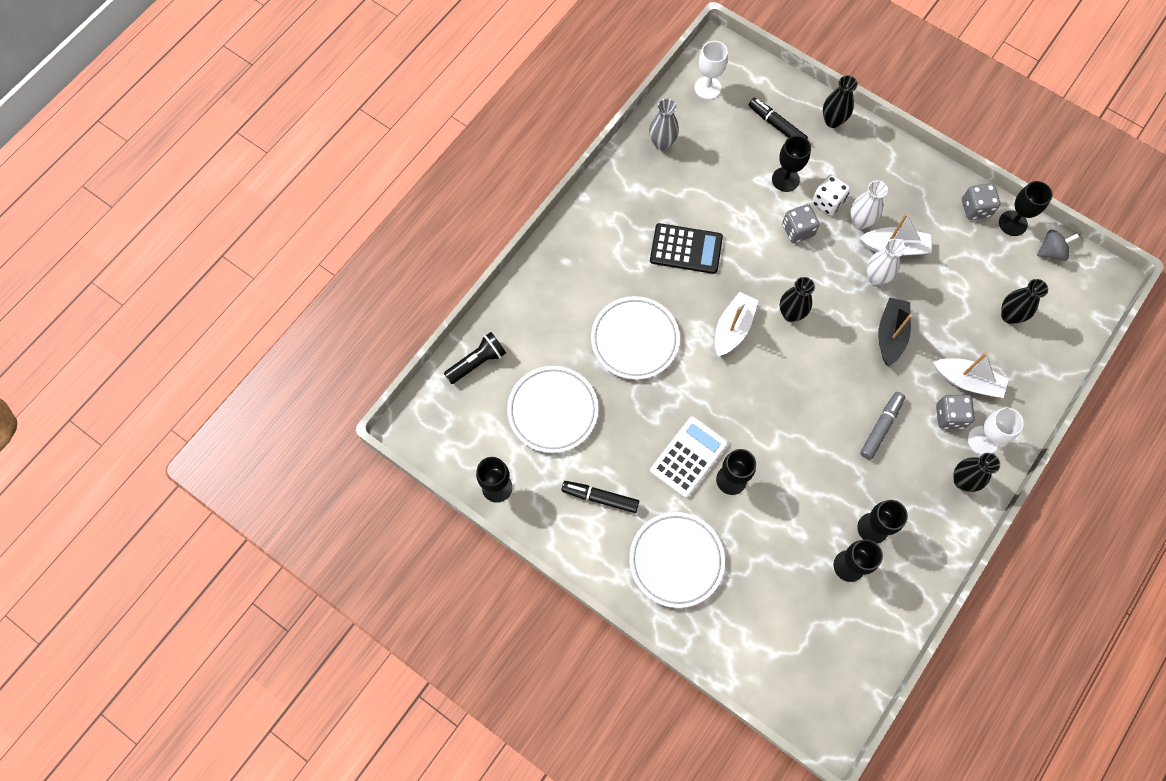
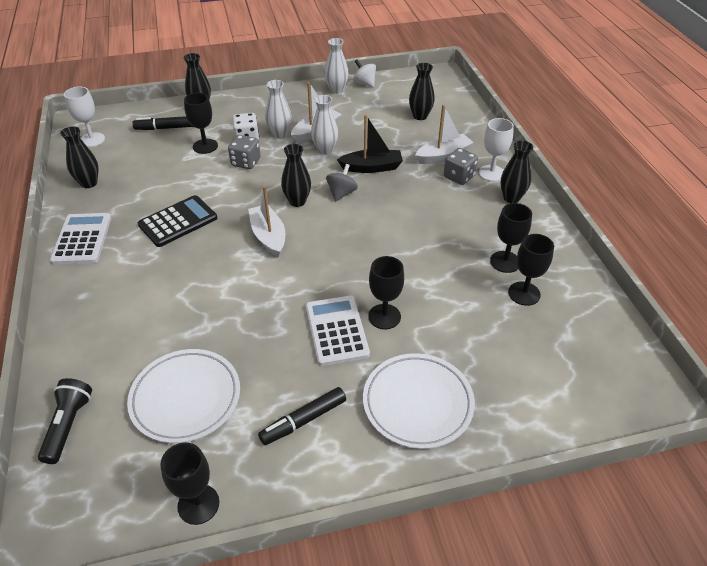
camera: 50 degrees left, 25 degrees down
(608, 203) = (82, 239): none -> white calculator
(634, 340) = (202, 297): white plate -> none
(662, 143) = (89, 183): grey vase -> black vase
(881, 427) = (432, 211): grey marker -> none
(890, 335) = (371, 167): black boat -> black boat turned 120 degrees clockwise
(975, 208) = (336, 90): grey dice -> white vase
(1013, 223) = (364, 83): black goblet -> white spinning top
(1051, 251) = (400, 81): grey spinning top -> grey spinning top (341, 193)

